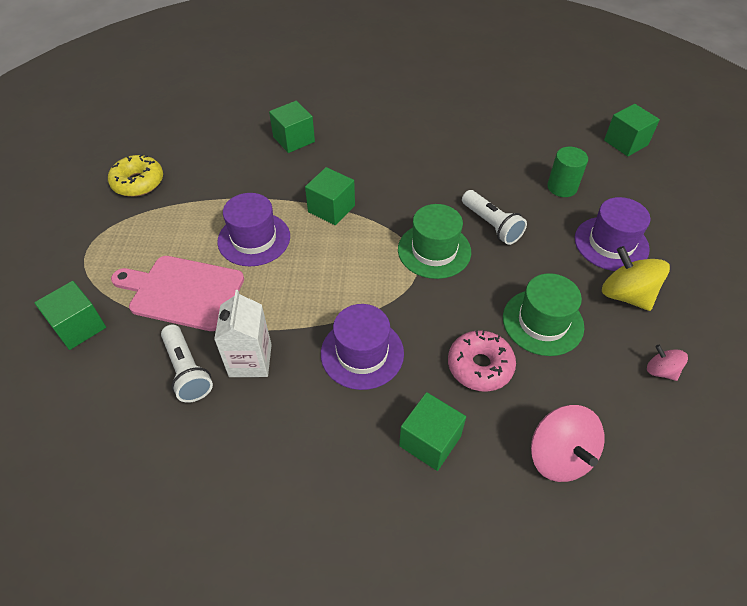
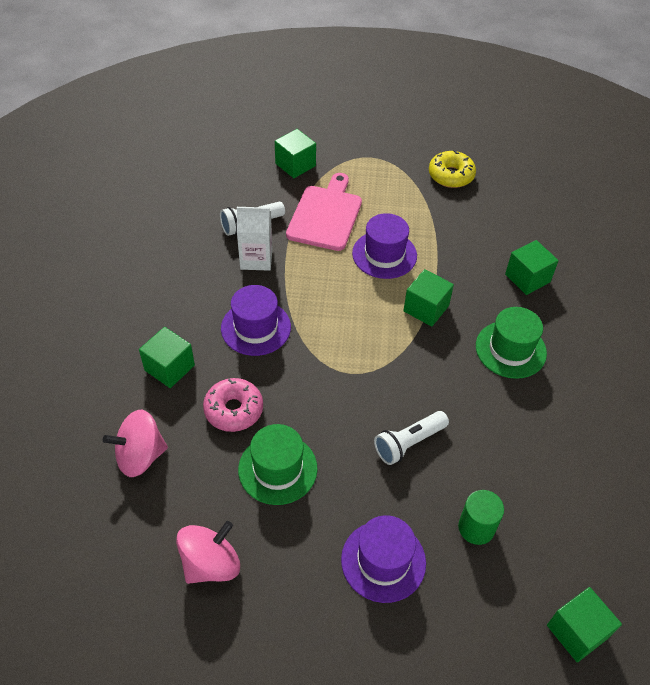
camera: 90 degrees right, 0 degrees up
(434, 250) = (371, 388): green hat -> green hat (510, 349)
(626, 295) = (307, 557): yellow spinning top -> none
(661, 371) = (211, 564): pink spinning top -> pink spinning top, size x1.80

